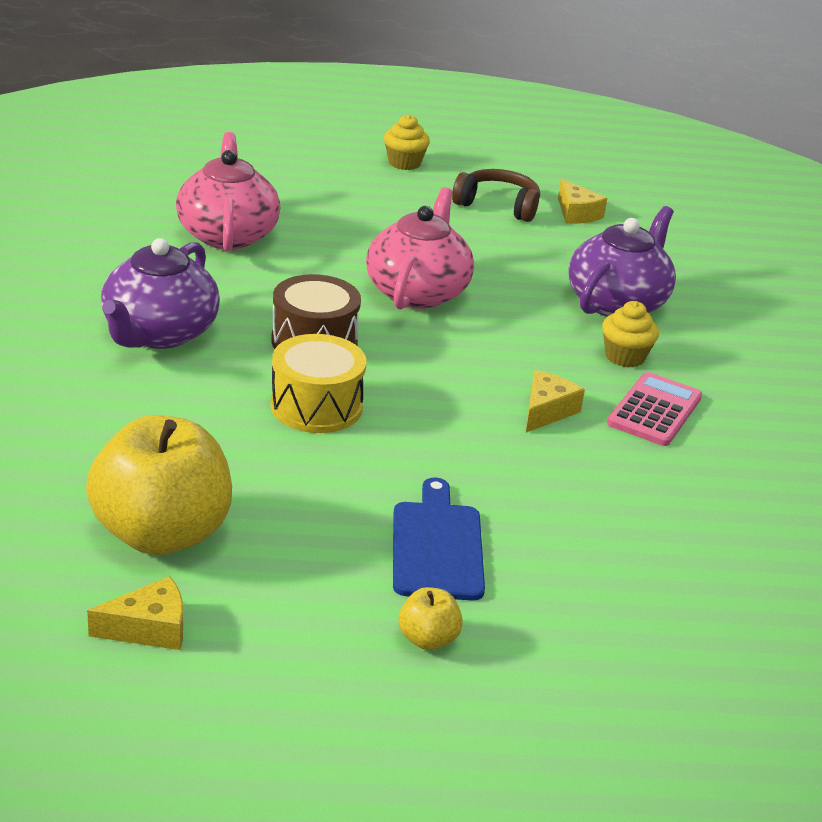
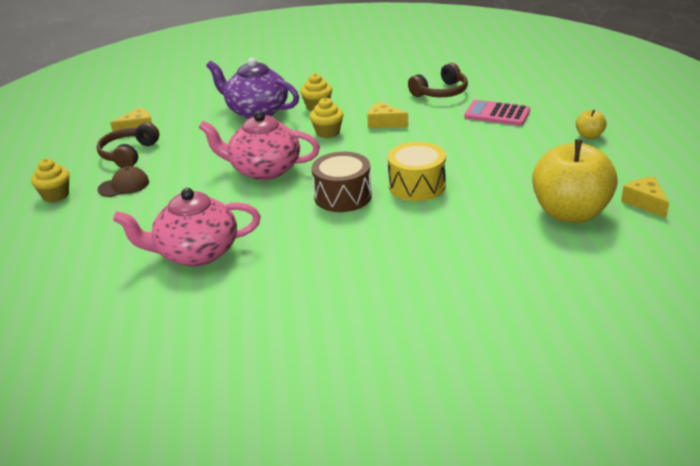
camera: 90 degrees left, 0 degrees up
(159, 333) = (358, 255): purple teapot -> none
(411, 200) = (124, 185): none -> brown cap
(437, 546) = (521, 140): blue cutting board -> none
(524, 354) = (327, 132): none -> yellow cupcake
(655, 411) = (368, 98): pink calculator -> pink calculator (497, 114)
(669, 495) = (441, 92): none -> brown headphones

